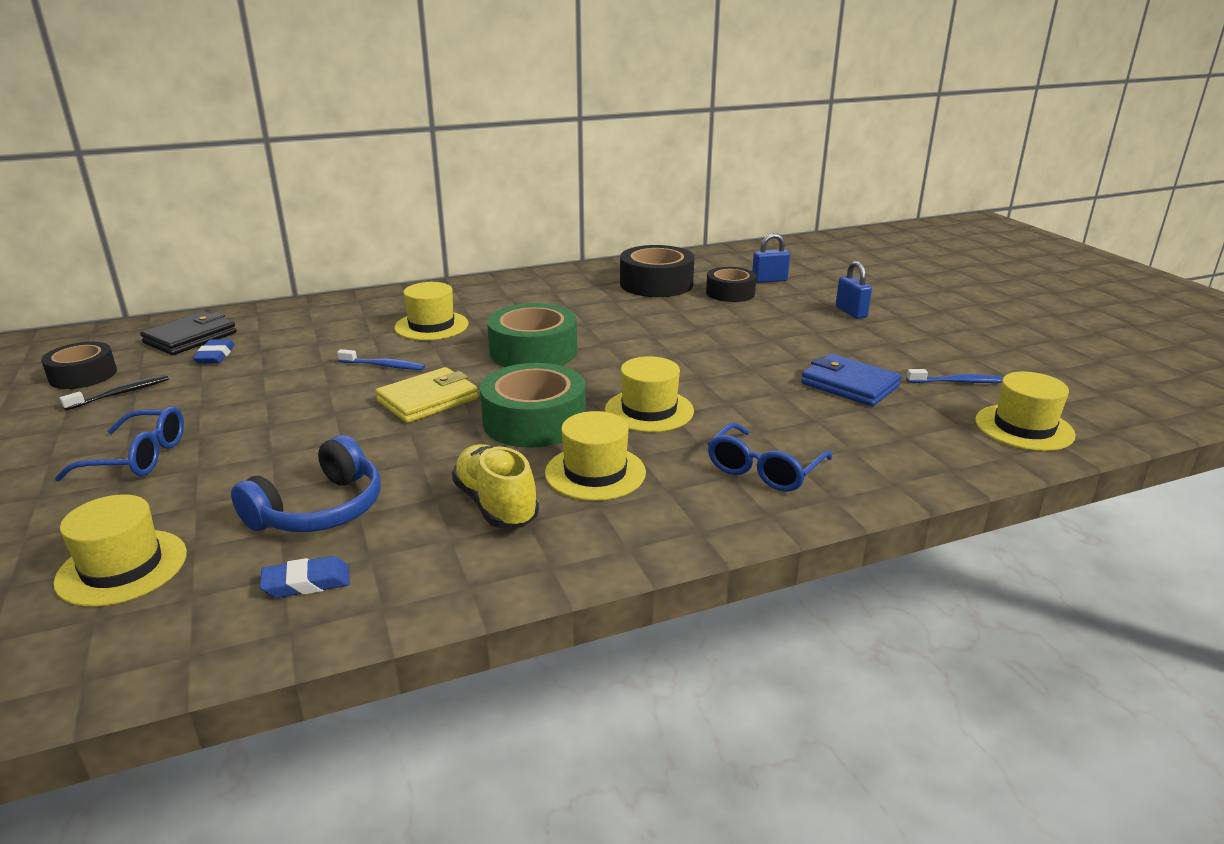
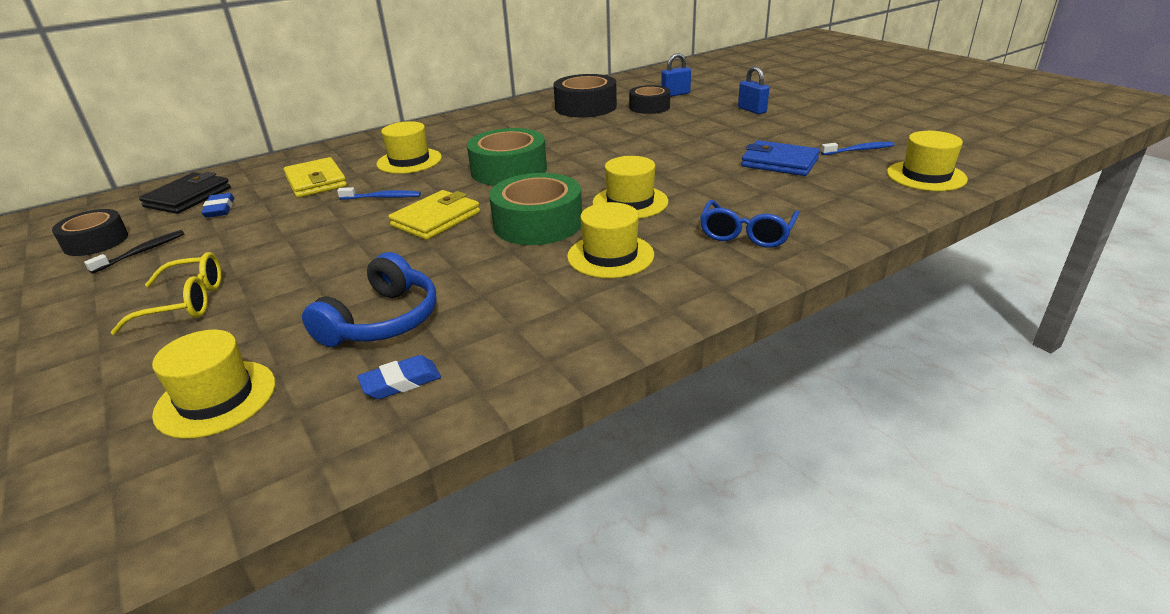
camera: 10 degrees left, 5 degrees up
(139, 457) = (186, 303): blue glasses -> yellow glasses
(324, 337) = (316, 182): none -> yellow wallet
(496, 505) = (539, 293): yellow shoe -> none

